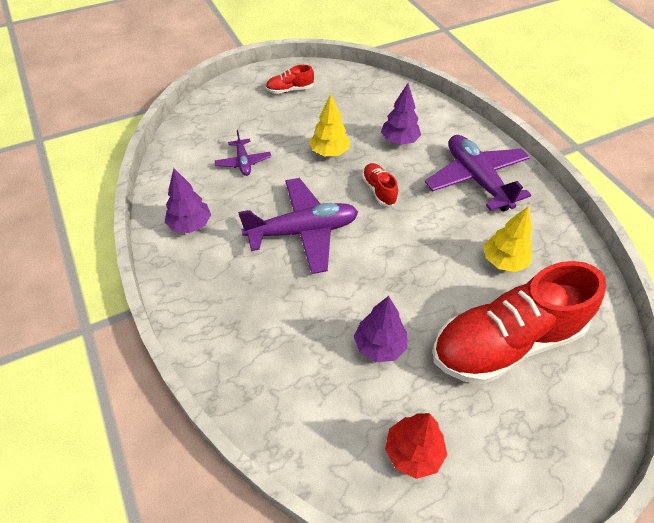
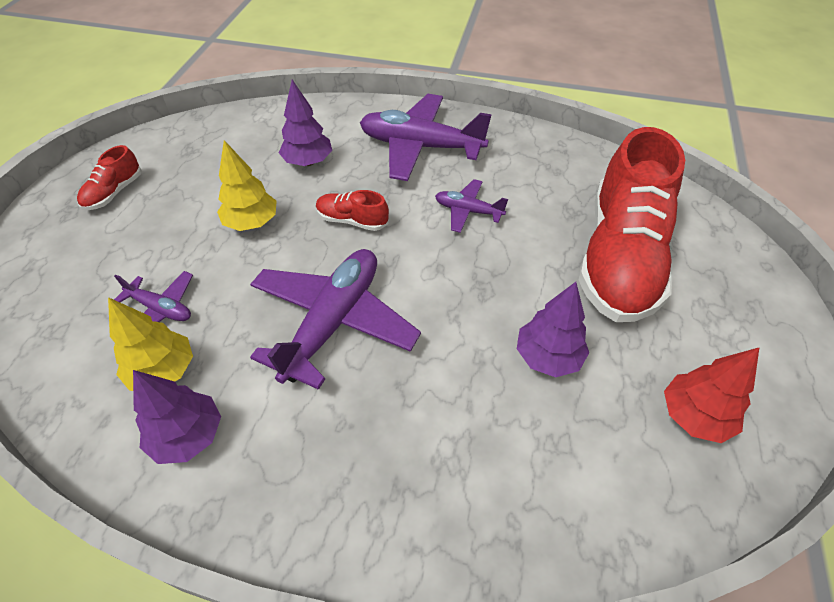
camera: 50 degrees left, 0 degrees up
(450, 237) = (468, 211): none -> purple plane
(503, 261) = (530, 196): yellow tree -> yellow tree (163, 371)

